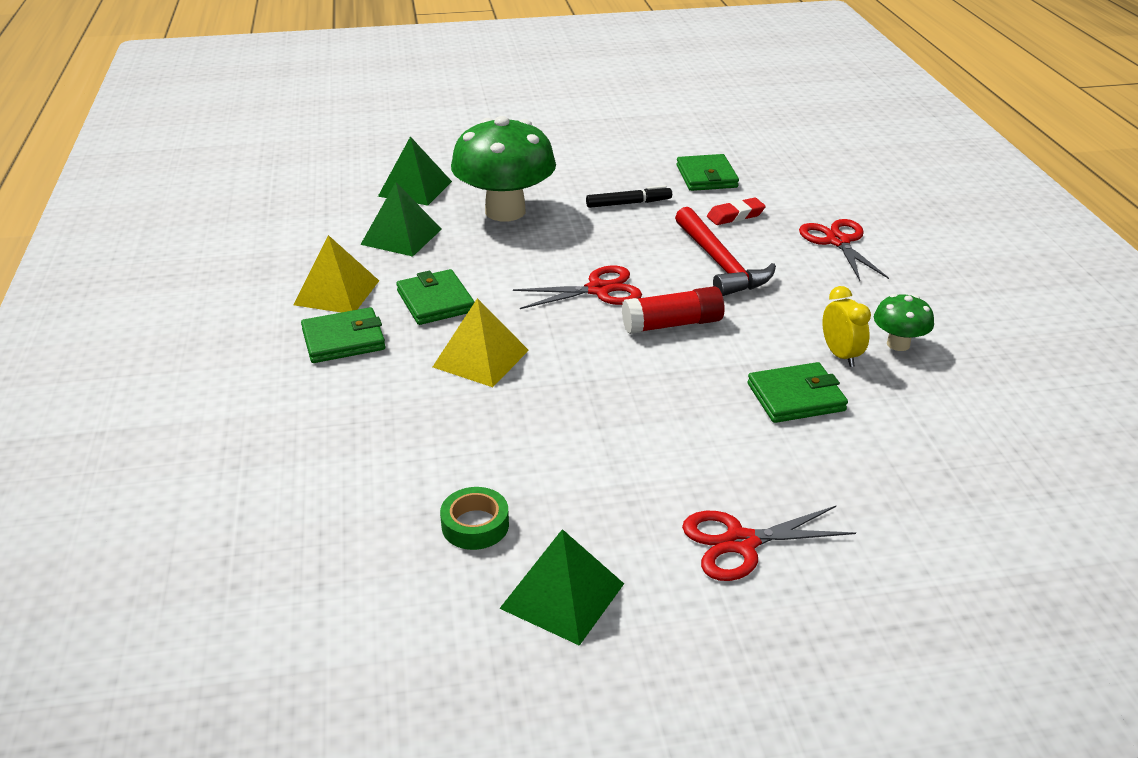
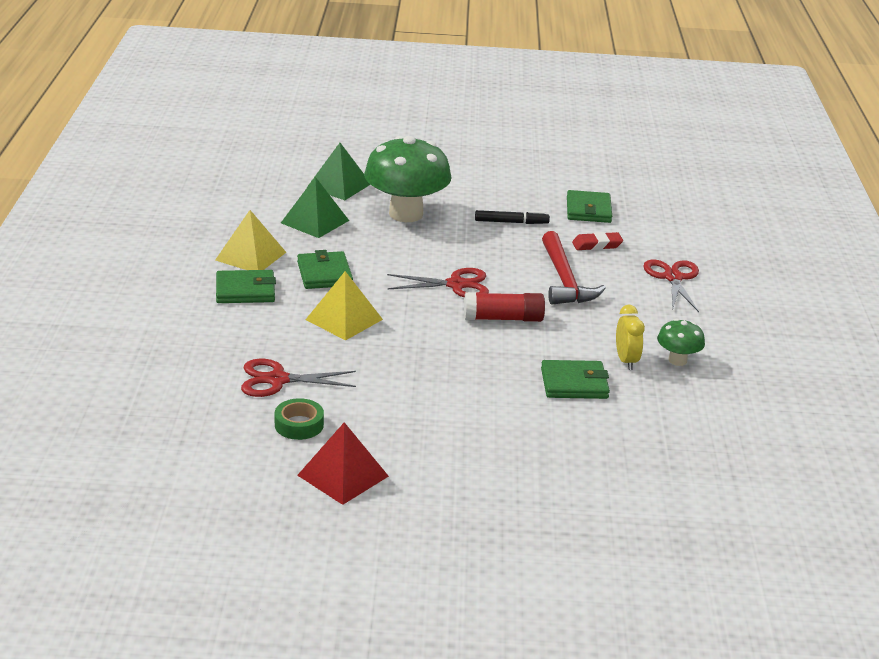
camera: 10 degrees right, 5 degrees down
(562, 595) = (343, 475): green pyramid -> red pyramid
(741, 543) = (483, 467): red scissors -> red scissors (277, 380)

